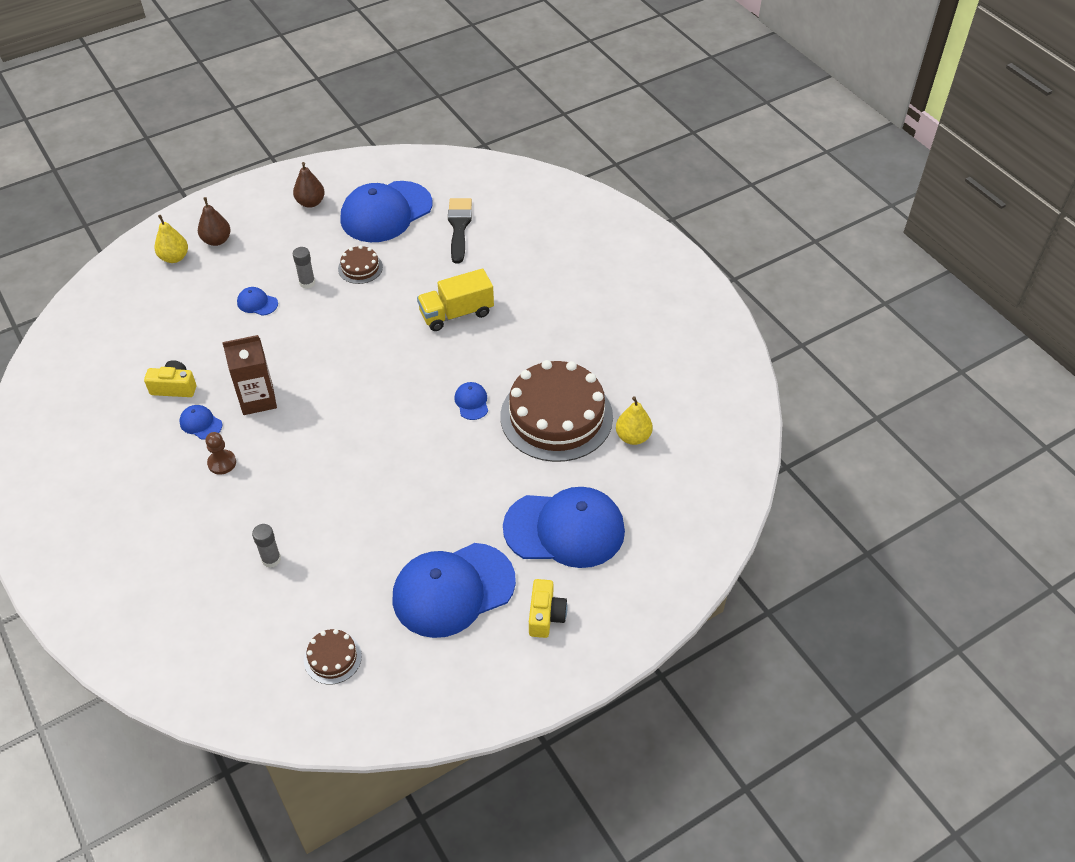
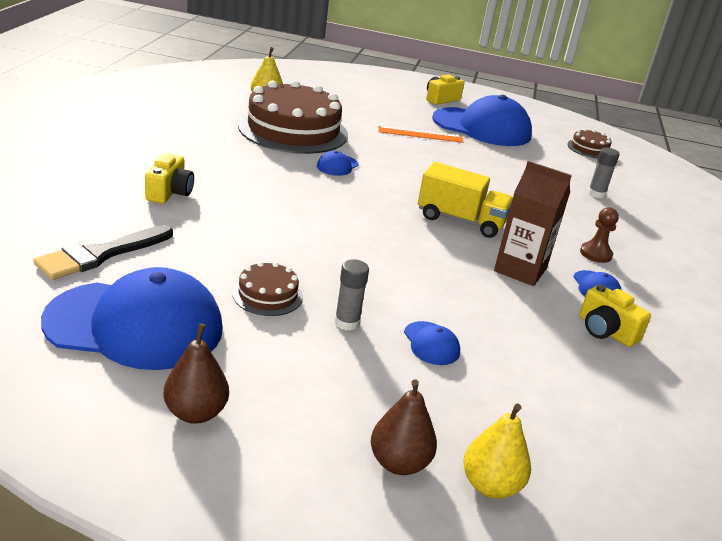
camera: 140 degrees left, 20 degrees down
(456, 313) = (248, 206): yellow truck -> yellow truck (460, 220)
(480, 514) = (420, 134): none -> orange ruler
(507, 286) = (169, 192): none -> yellow camera
(565, 529) = (378, 106): blue cap -> none

